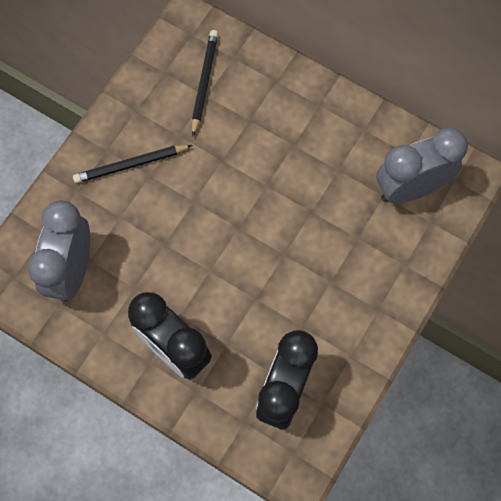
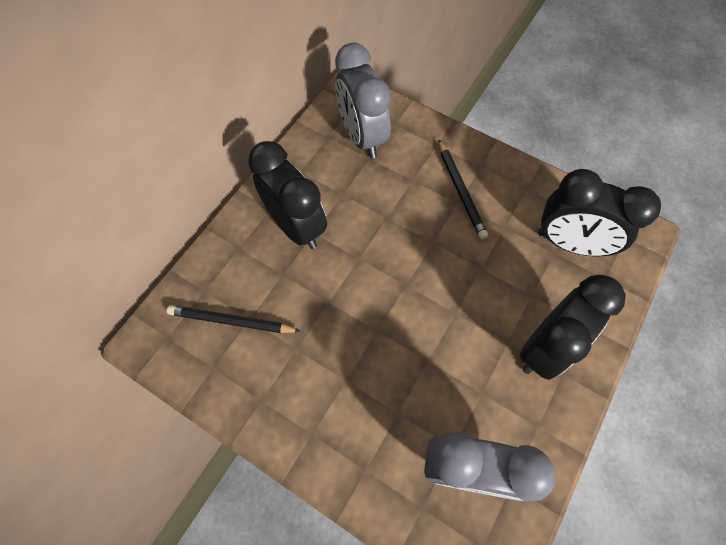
camera: 90 degrees left, 5 degrees down
(131, 165) = (332, 402): black pencil -> black pencil (460, 191)
(299, 129) = (296, 226): none -> black clock

